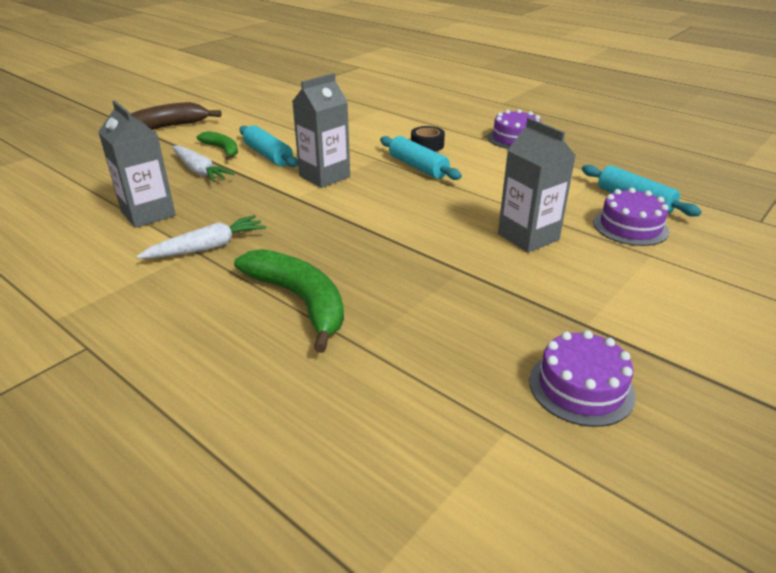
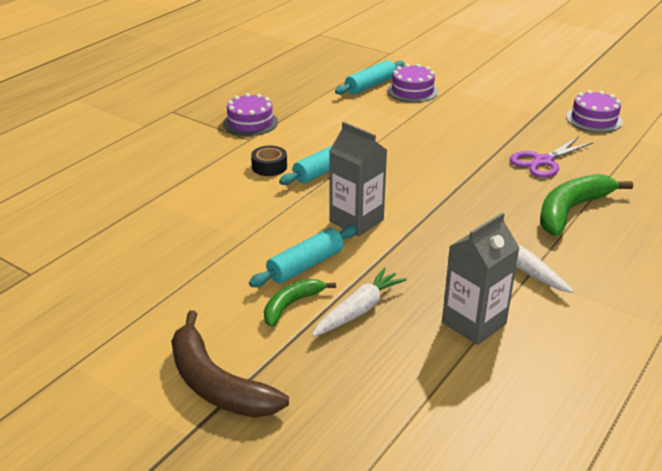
camera: 95 degrees left, 0 degrees up
(428, 302) = (543, 161): none -> purple scissors
(528, 237) = (441, 125): grey carton -> none

